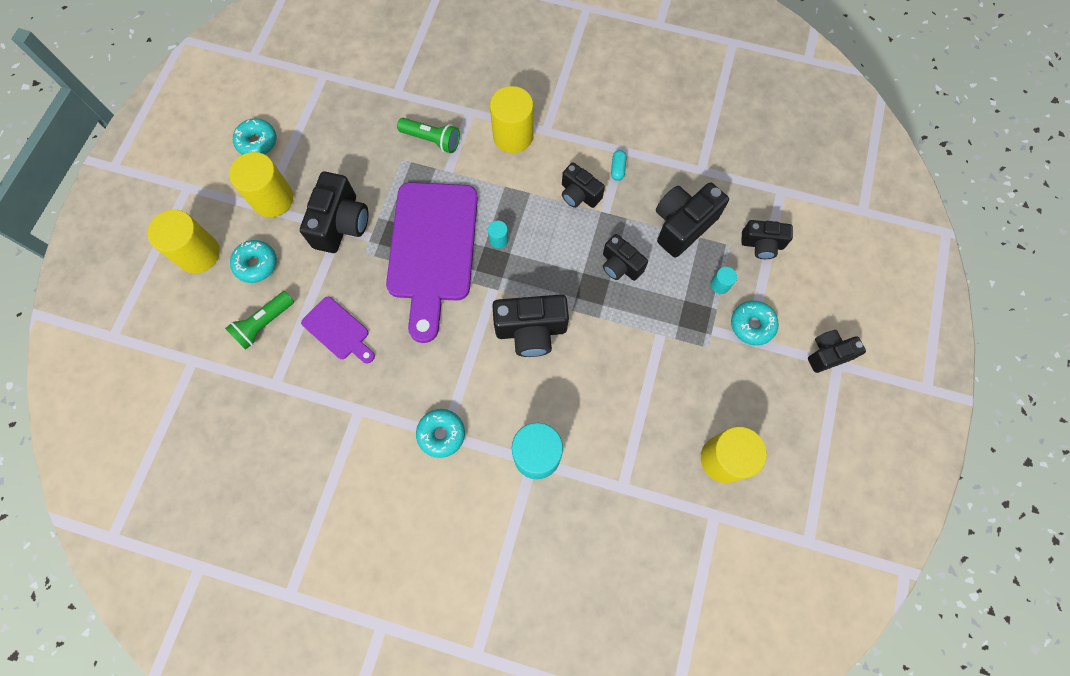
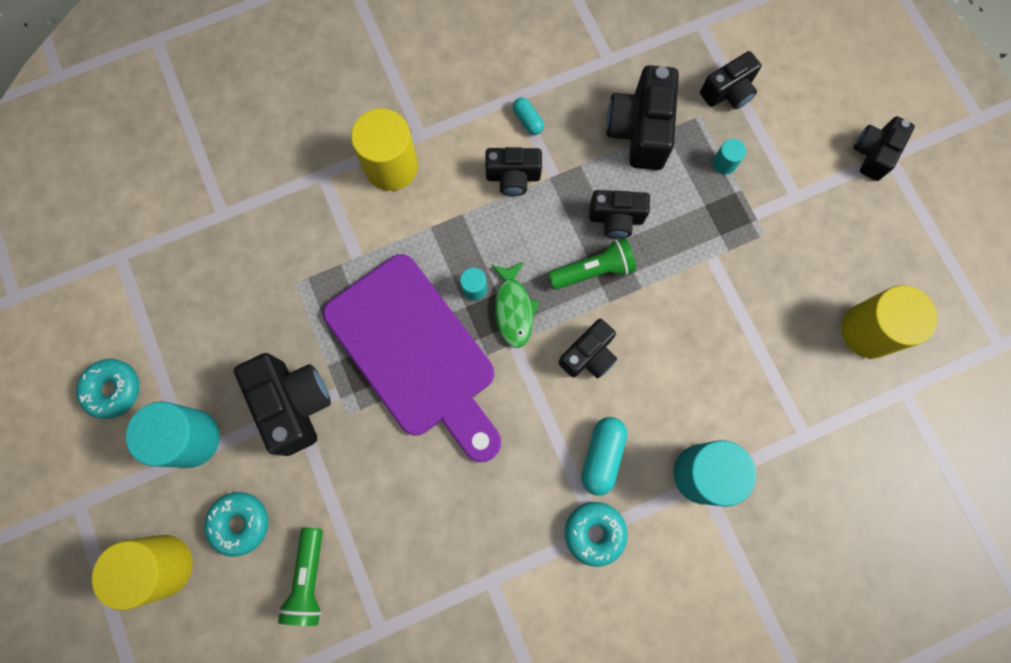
camera: 40 degrees left, 5 degrees up
(273, 199) = (191, 438): yellow cylinder -> turquoise cylinder
(338, 330) = (395, 518): purple cutting board -> none
(432, 140) = (309, 236): green flashlight -> green flashlight (593, 270)
(486, 394) = (602, 456): none -> turquoise capsule
(510, 269) = (513, 309): none -> green fish
(531, 330) = (588, 355): black camera -> black camera, size x0.63
(752, 325) = (785, 180): turquoise donut -> none

